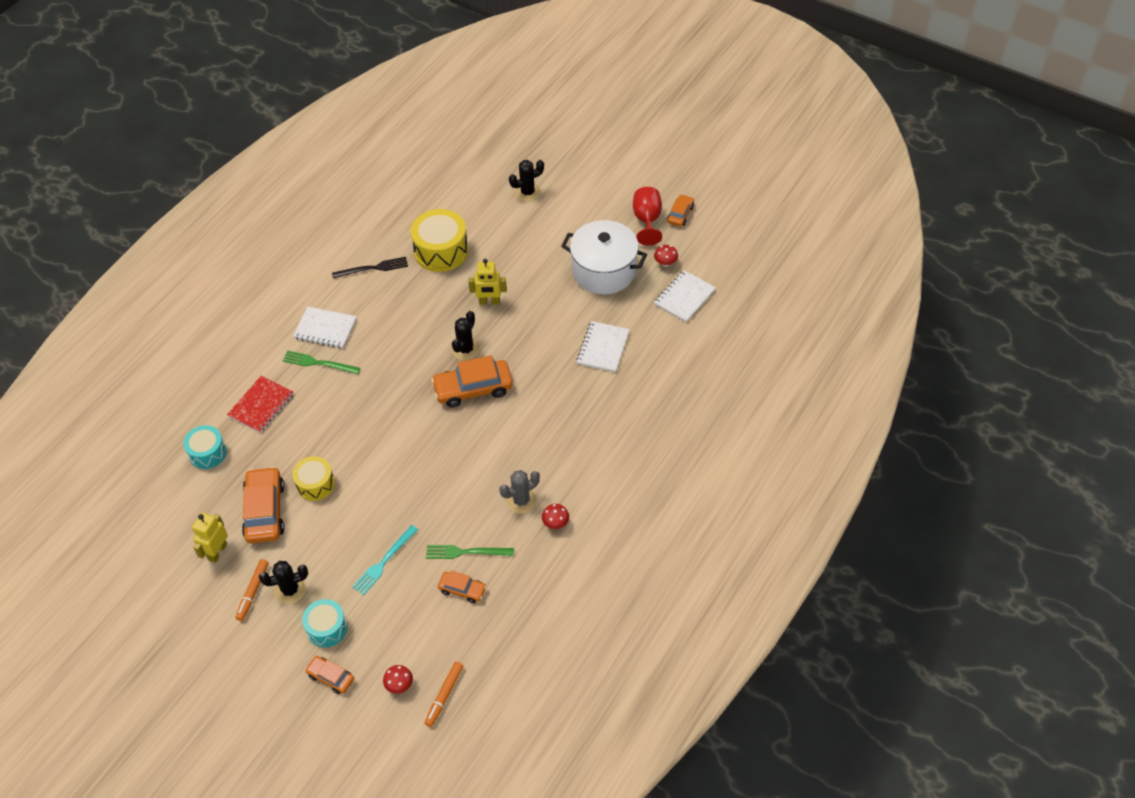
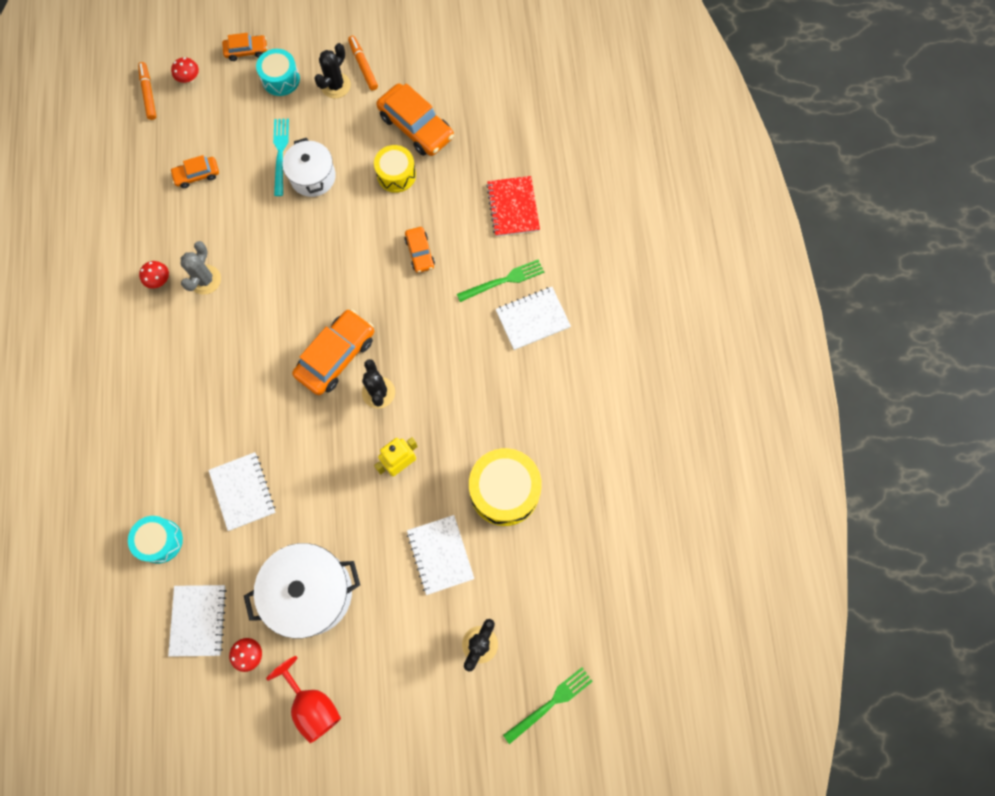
camera: 140 degrees right, 20 degrees up
(207, 453) = (513, 138): turquoise drum -> turquoise drum (160, 541)
(217, 552) = (421, 74): yellow robot -> none
(373, 268) = (553, 418): black fork -> none
(376, 525) = (313, 177): none -> white pot
(466, 552) = (218, 205): green fork -> green fork (550, 703)
(510, 243) = (440, 555): none -> white notebook
(680, 214) = (280, 744): orange car -> orange car (420, 252)

